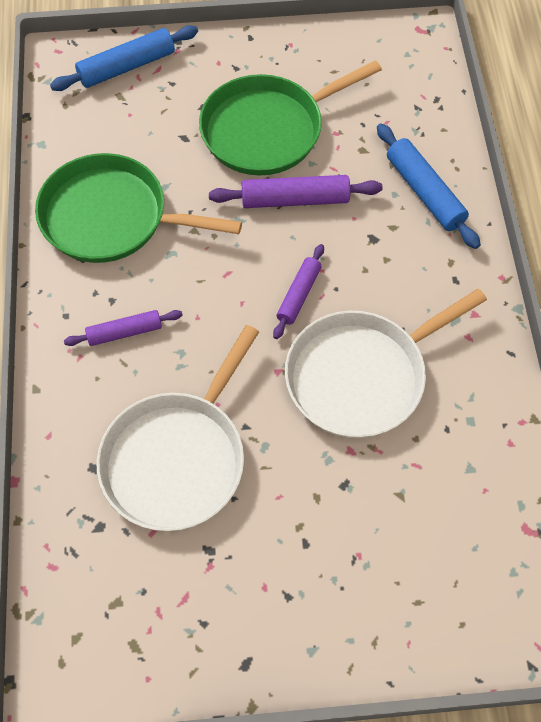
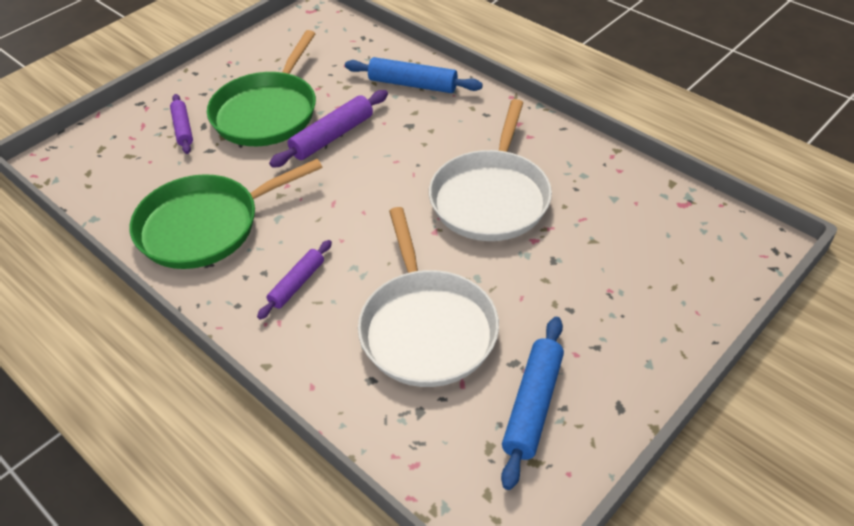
camera: 40 degrees left, 15 degrees down
(127, 66) = (115, 137): blue rolling pin -> blue rolling pin (532, 405)
(299, 295) = (398, 183): purple rolling pin -> purple rolling pin (183, 129)

